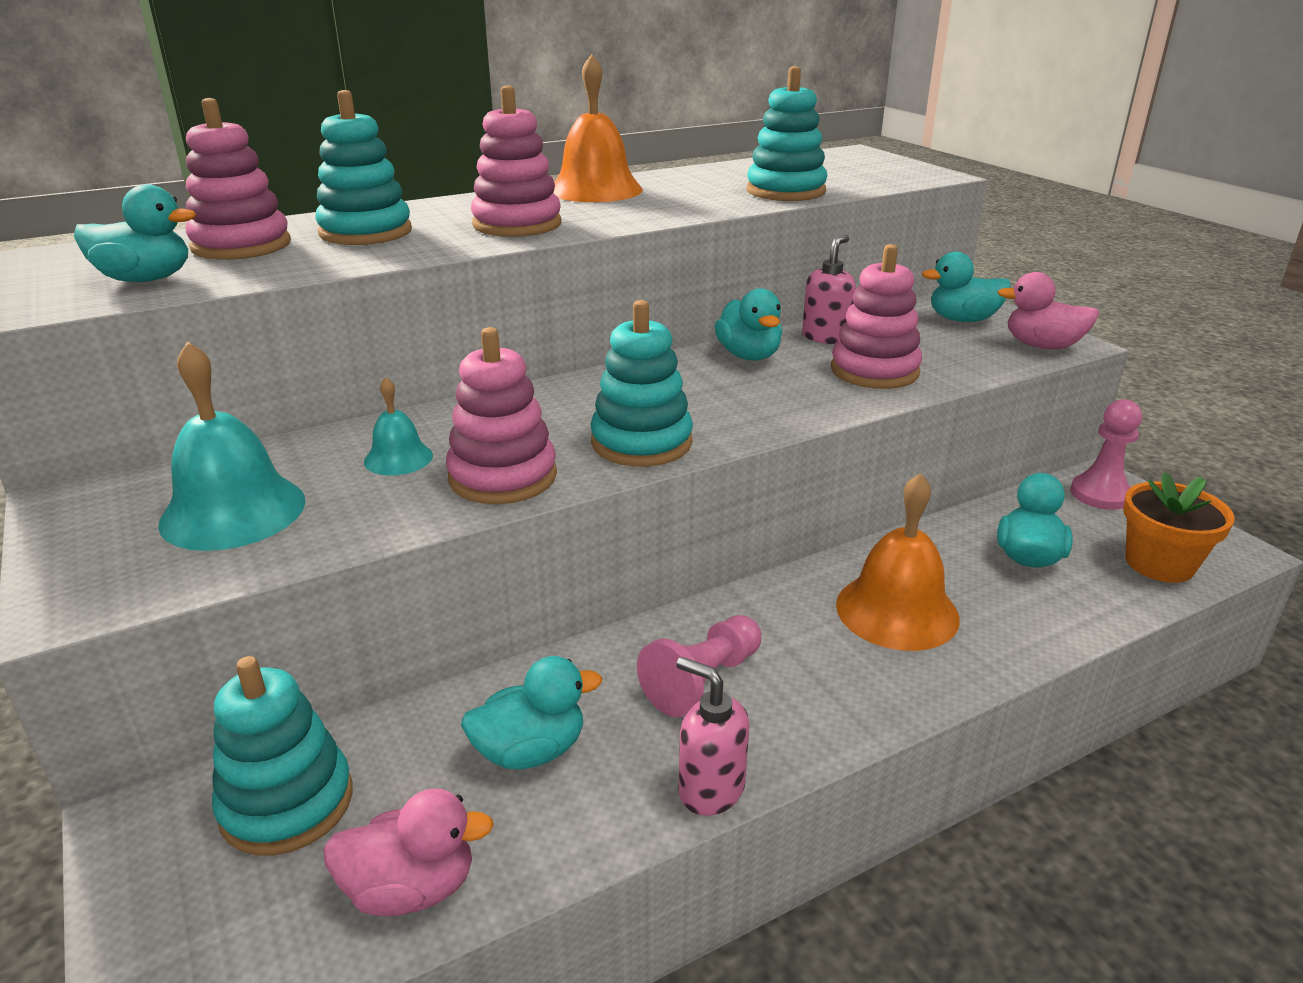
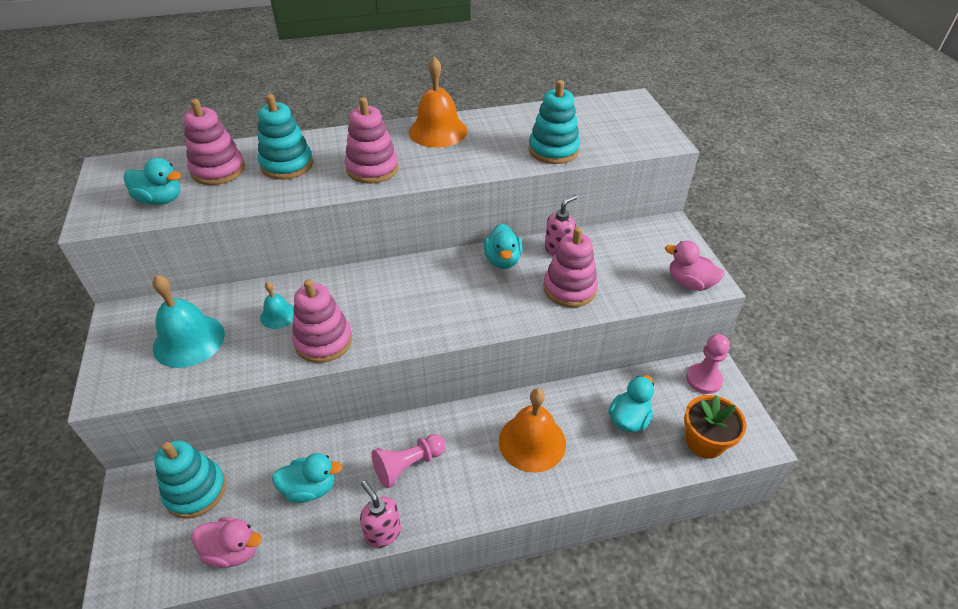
camera: 15 degrees right, 15 degrees up
(641, 442) = (406, 327): turquoise stacking toy -> none
(963, 320) = (655, 247): turquoise duck -> none

